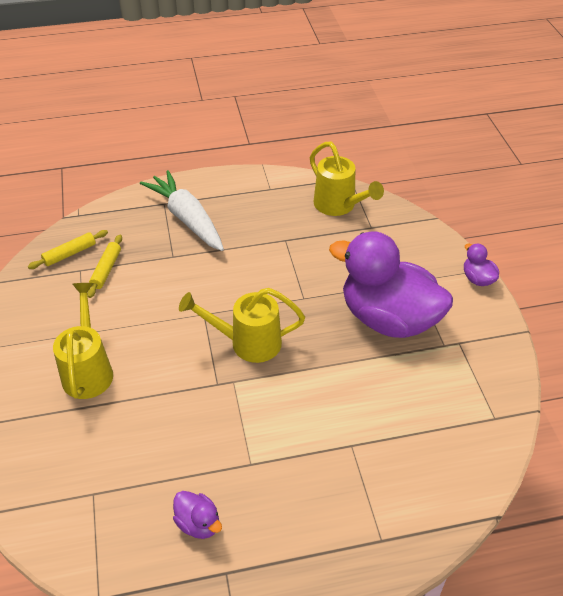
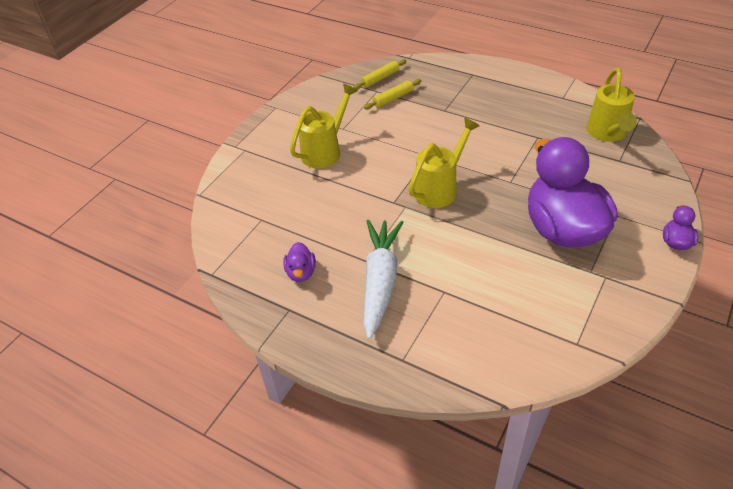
camera: 45 degrees right, 0 degrees up
(70, 254) = (380, 78): yellow rolling pin -> yellow rolling pin turned 45 degrees counterclockwise
(187, 218) = (479, 91): white carrot -> white carrot (380, 281)
(248, 343) = (440, 189): yellow watering can -> yellow watering can turned 90 degrees clockwise

